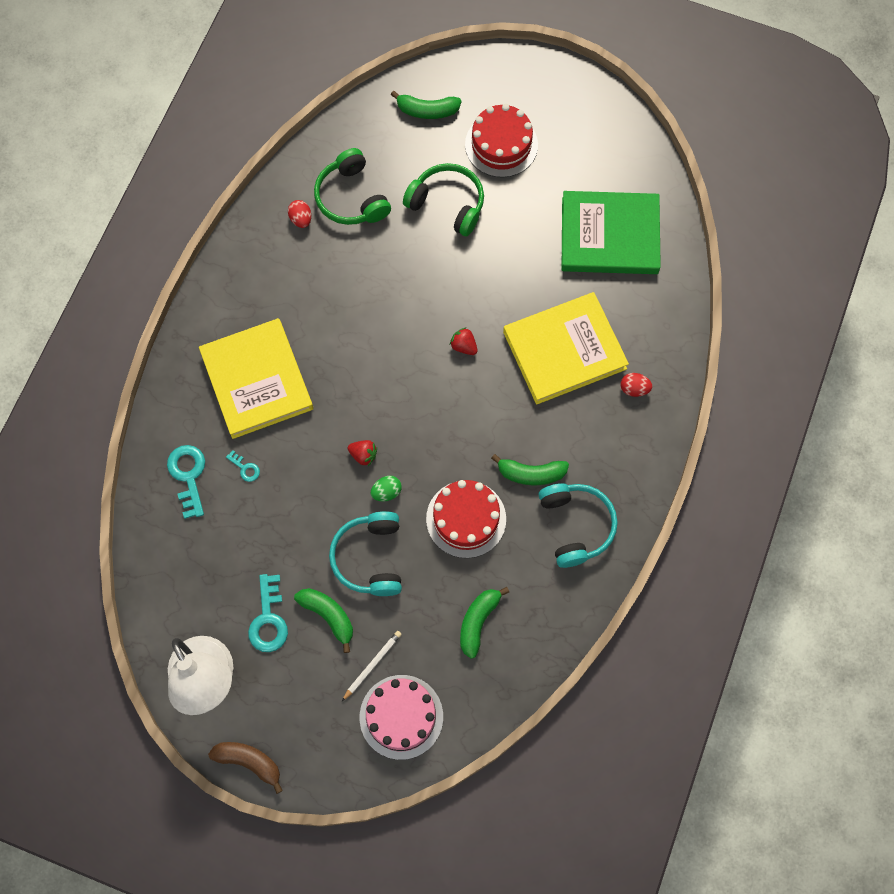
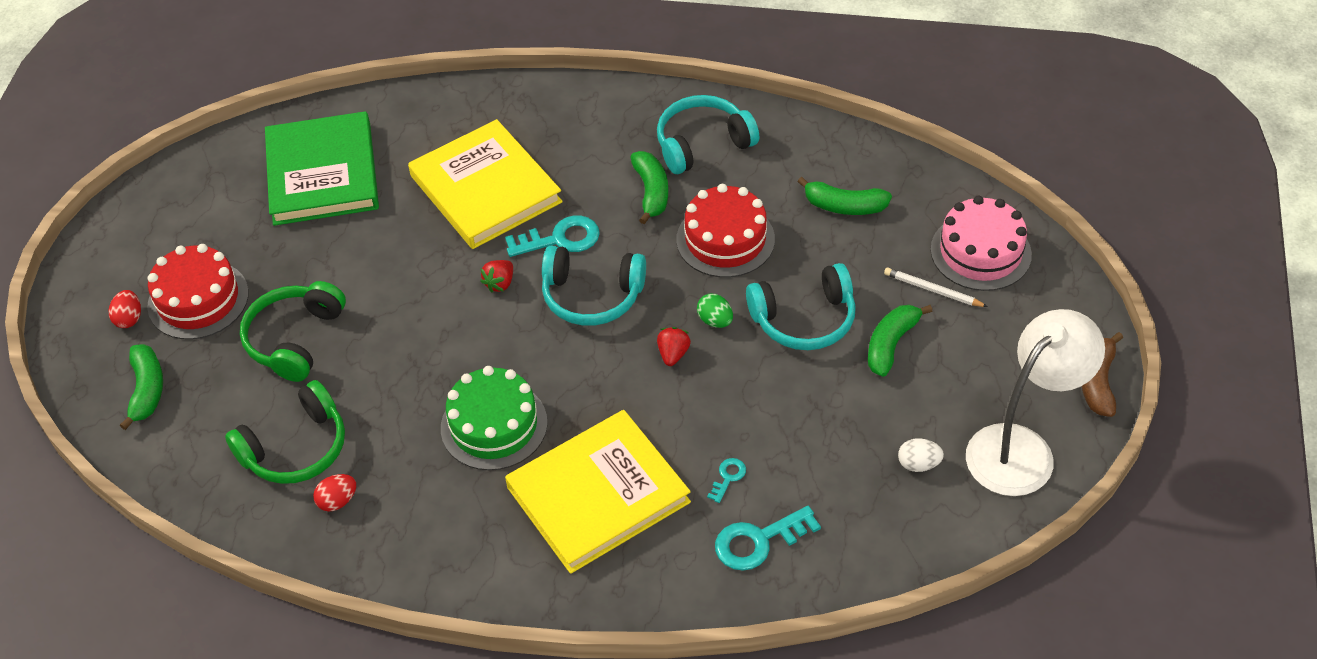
camera: 100 degrees left, 20 degrees down
(216, 602) = (918, 464): none -> white egg
(268, 619) = (919, 403): turquoise key -> turquoise key (560, 239)
(334, 323) = (494, 425): none -> green cake
(434, 409) = (592, 296): none -> turquoise headphones
(634, 389) = (522, 122): red egg -> red egg (129, 318)

